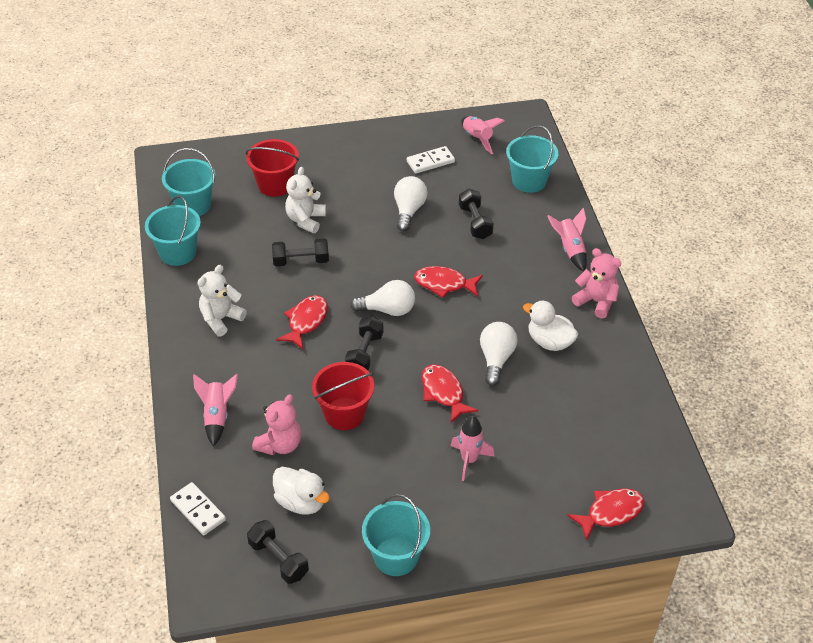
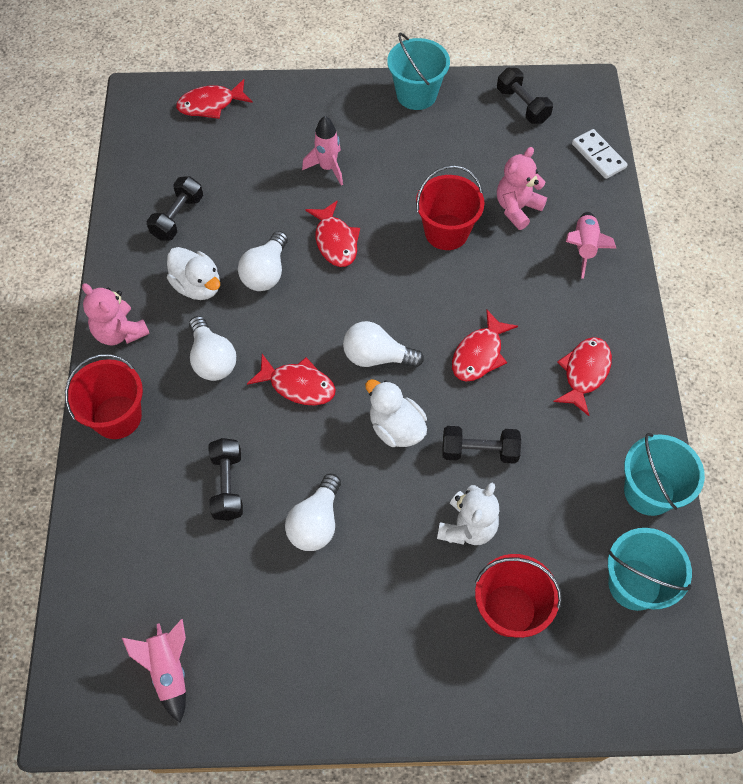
camera: 170 degrees left, 15 degrees up
(221, 319) = (584, 373): white teddy bear -> red fish
(301, 502) = (499, 151): white duck -> white duck (396, 428)
(364, 353) = (414, 301): black dumbbell -> black dumbbell (178, 217)
(430, 162) = (259, 625): white domino -> none
(516, 292) = (212, 359): none -> white light bulb
(529, 181) = (122, 557): turquoise bucket -> none
(570, 249) = (117, 417): pink rocket -> red bucket

